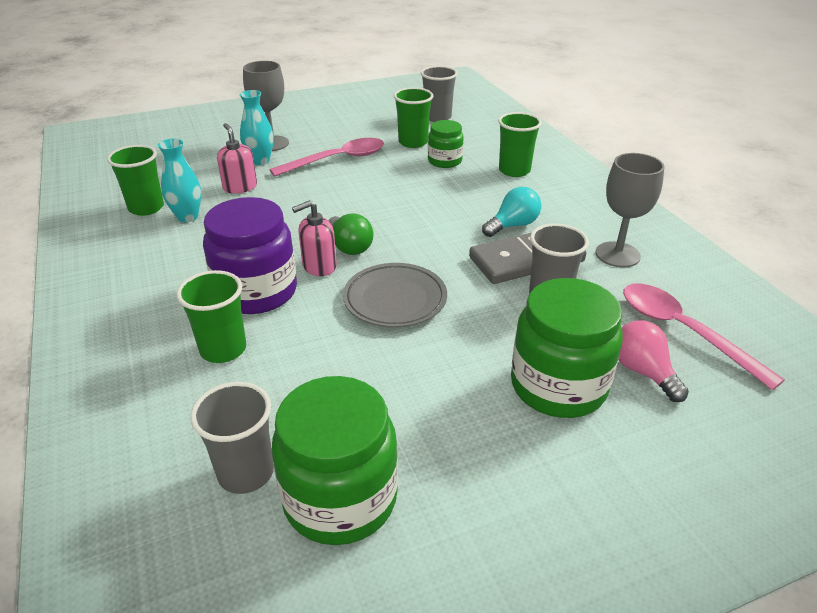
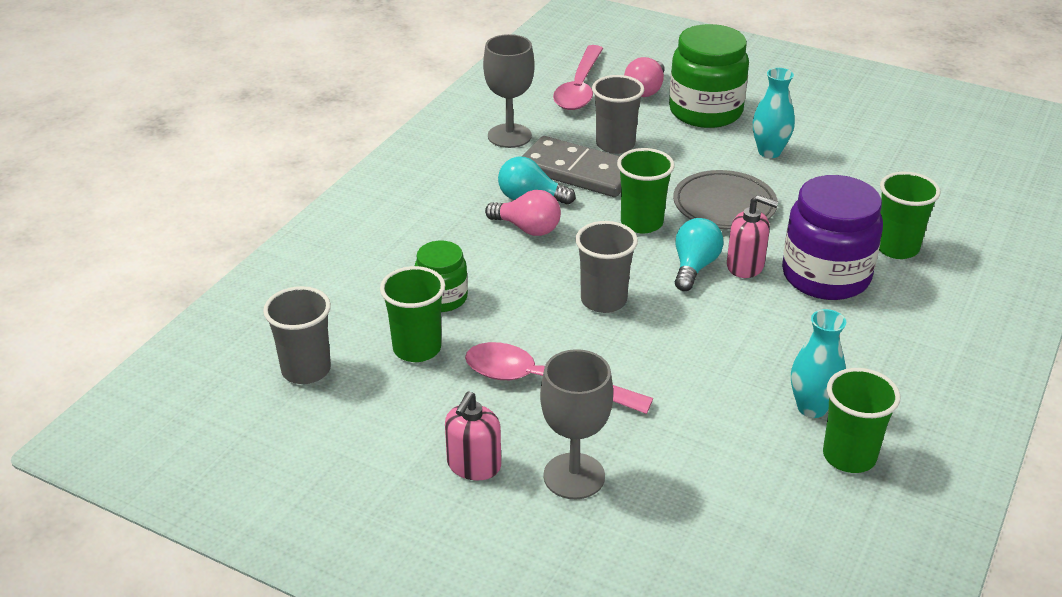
camera: 130 degrees left, 0 degrees up
(240, 187) = (708, 416): pink soap dispenser -> pink soap dispenser (474, 465)
(246, 473) = (942, 177): grey cup -> grey cup (603, 300)
(260, 161) = (631, 449): turquoise vase -> turquoise vase (769, 152)
(340, 498) = (899, 141): green jar -> none
(349, 246) = (694, 267): green light bulb -> turquoise light bulb
(477, 210) = (527, 228): none -> pink light bulb
(514, 170) = (408, 241): green cup -> green cup (641, 223)

